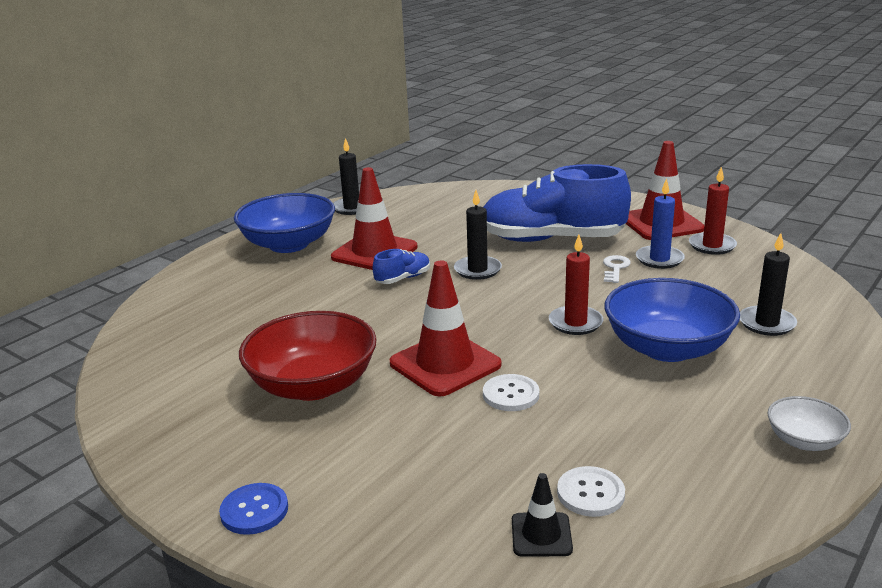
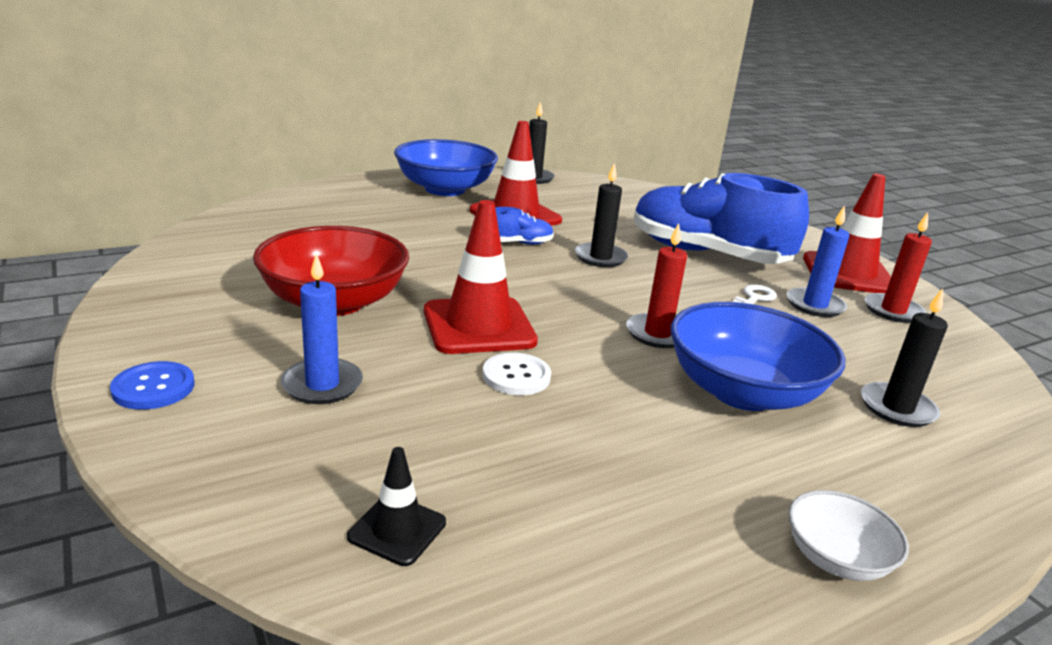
camera: 20 degrees right, 0 degrees up
(380, 456) = (322, 385): none -> blue candle
(590, 493) = (500, 508): white button -> none

